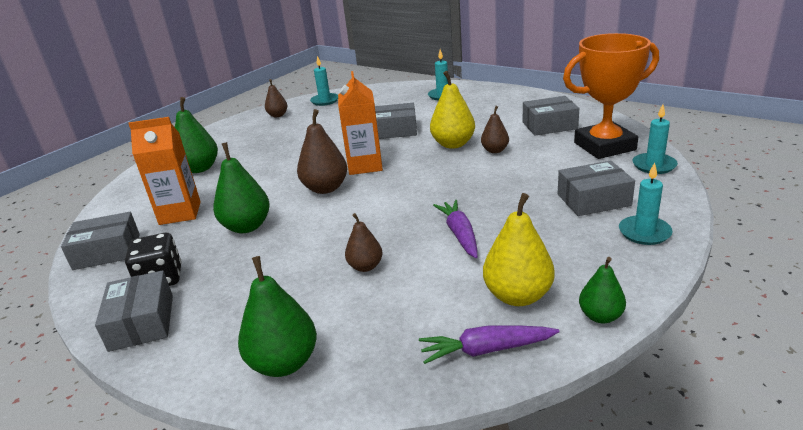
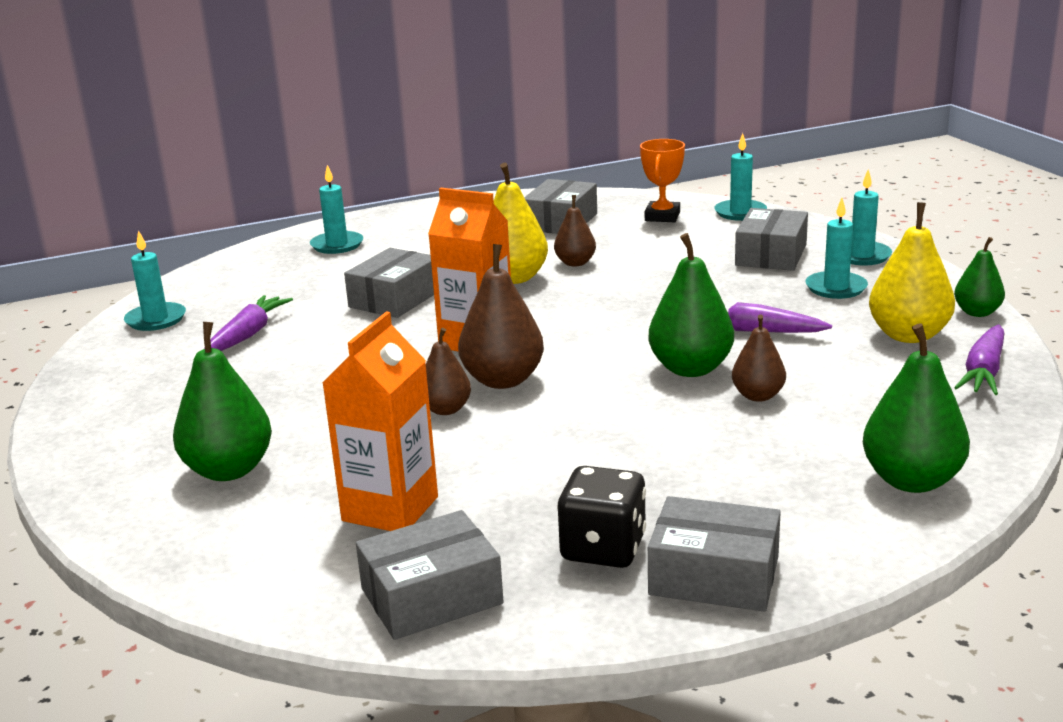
camera: 60 degrees left, 5 degrees down
(107, 251) = (431, 596): grey box -> grey box turned 45 degrees clockwise
(247, 226) = (533, 456): green pear -> green pear (690, 368)
(278, 115) = (129, 367): brown pear -> brown pear (446, 409)
(326, 121) = (247, 335): none -> purple carrot
(568, 241) = (836, 288): none -> turquoise candle
(604, 146) = (662, 216): orange trophy -> orange trophy, size x0.53

